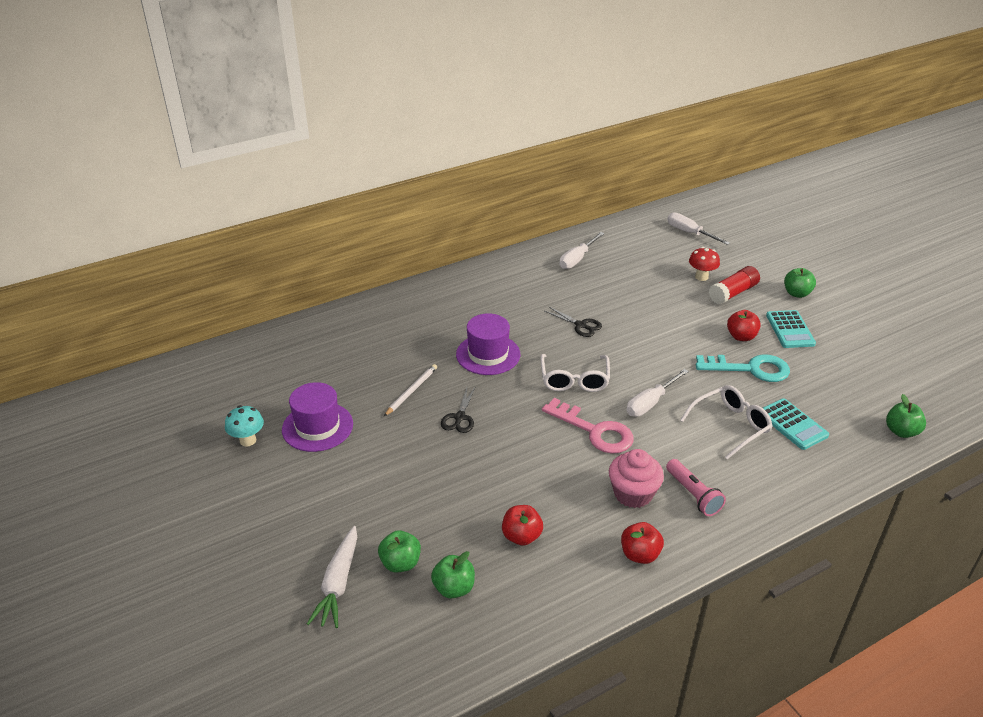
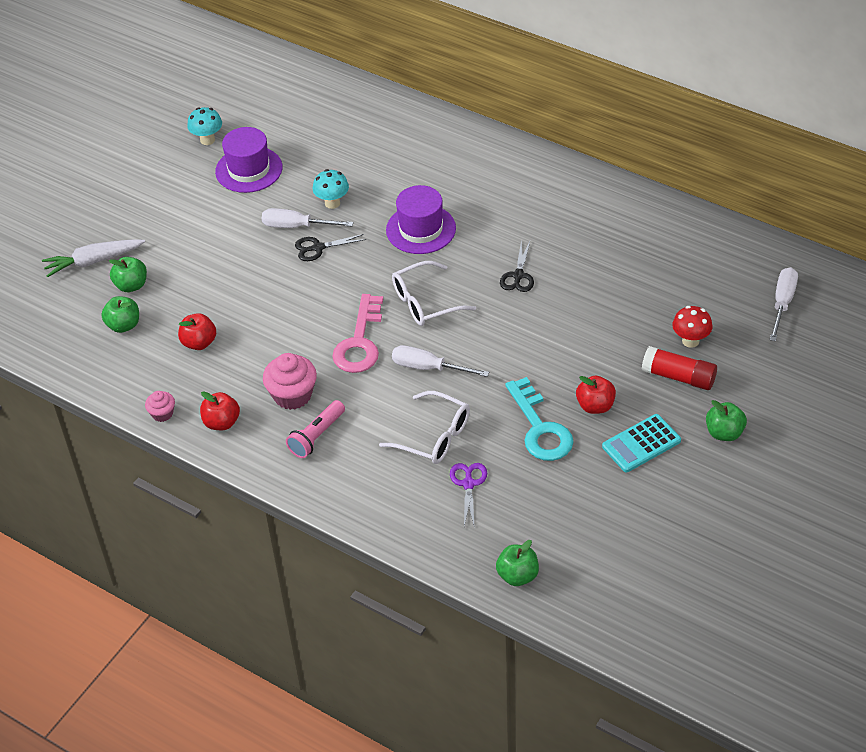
camera: 65 degrees right, 10 degrees up
(411, 391) = (332, 203): white pencil -> turquoise mushroom
(577, 259) = (641, 230): white screwdriver -> white screwdriver (296, 226)
(601, 597) = (162, 413): none -> pink cupcake
(792, 424) = (468, 484): turquoise calculator -> purple scissors

